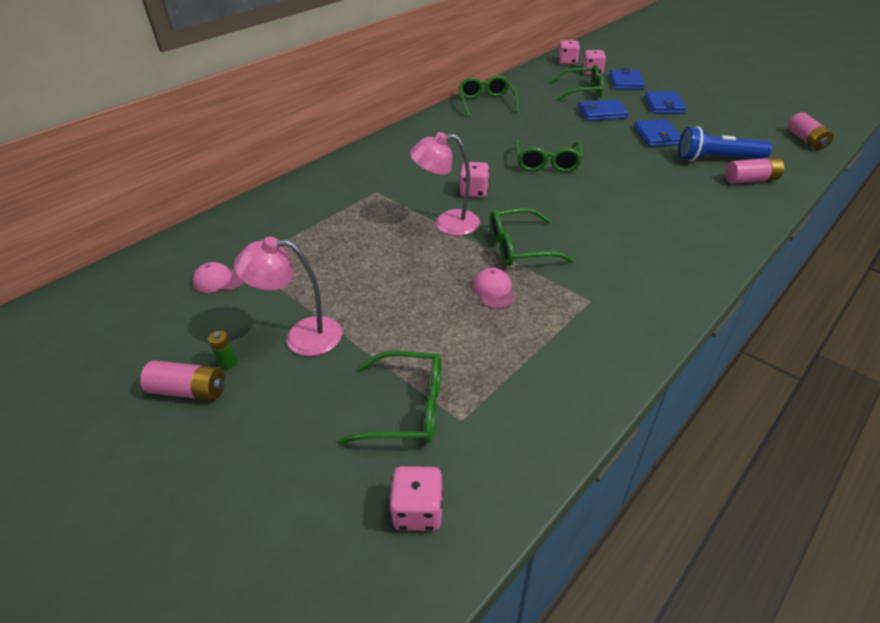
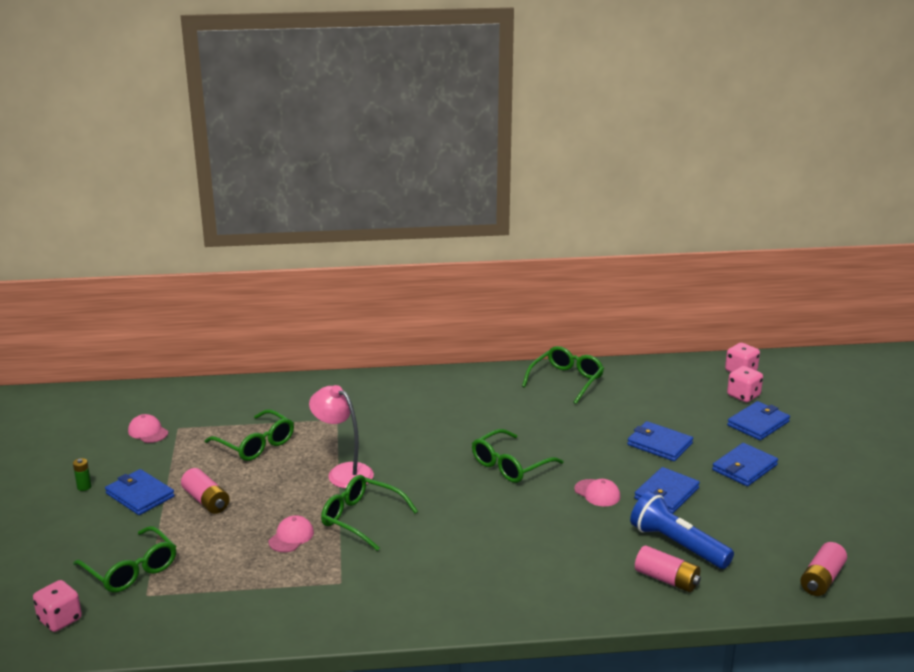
camera: 40 degrees right, 15 degrees down
(189, 390) = (47, 490): pink battery -> pink battery (206, 501)
(302, 336) = (140, 495): pink lamp -> blue wallet
(474, 191) = (406, 458): pink dice -> none
(582, 91) = (687, 412): green glasses -> green glasses (256, 444)
(624, 154) = (597, 493): none -> pink cap

